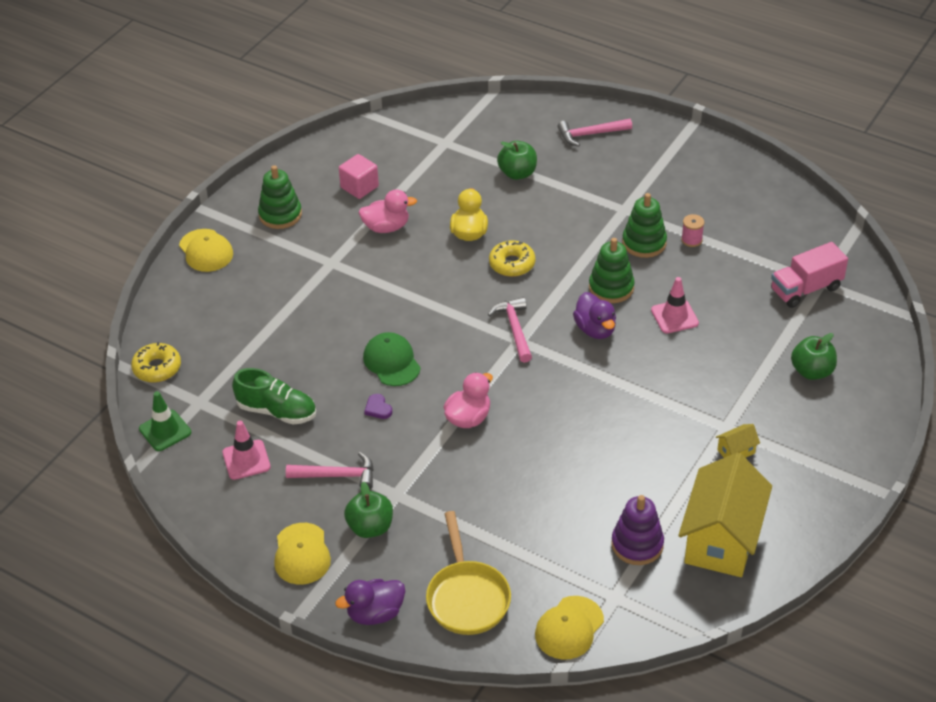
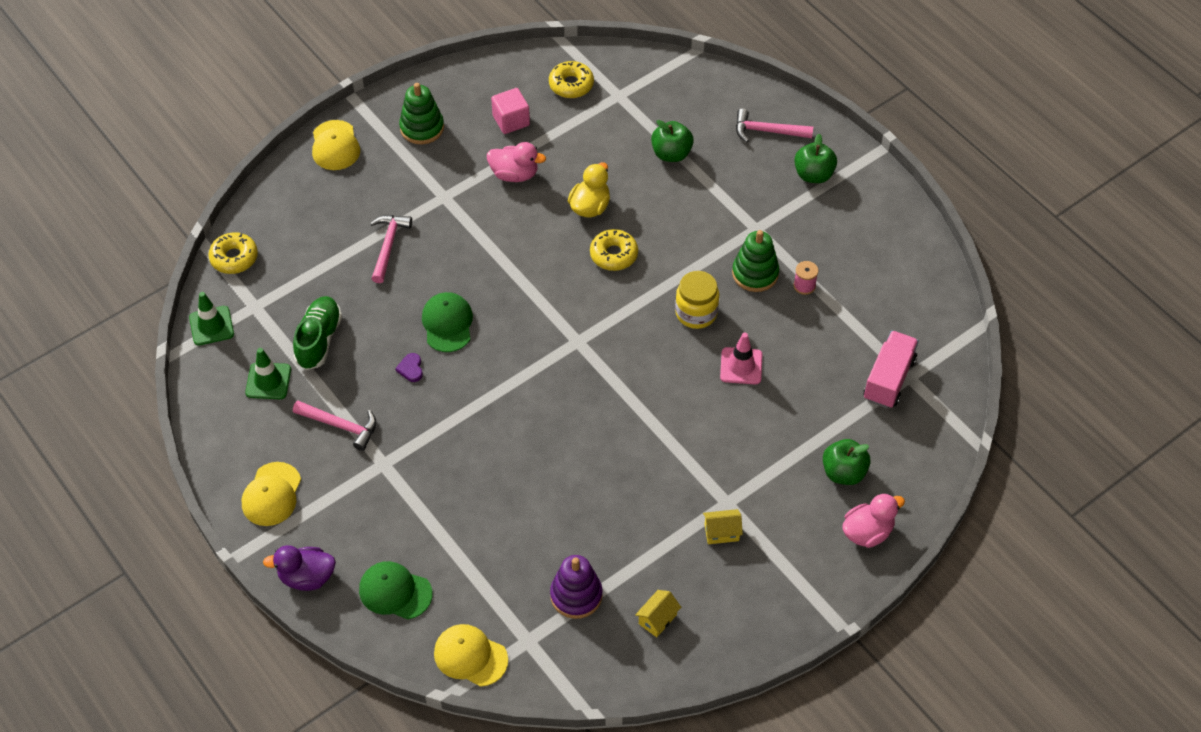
camera: 20 degrees right, 10 degrees up
(246, 460) = (268, 381): pink traffic cone -> green traffic cone
(277, 411) = (319, 340): green shoe -> green shoe turned 120 degrees counterclockwise
(370, 527) = (344, 489): green apple -> green apple (813, 175)
(398, 145) = (571, 84): none -> yellow donut
(467, 597) = (395, 592): yellow pan -> green cap
(468, 418) = (488, 408): pink duck -> pink duck (867, 532)
(514, 329) = (580, 327): pink hammer -> pink hammer (388, 245)
(569, 628) = (470, 656): yellow cap -> yellow cap turned 60 degrees clockwise
(595, 329) = (656, 354): purple duck -> none
(611, 287) = (696, 313): green stacking toy -> yellow jar
(721, 539) = (657, 619): yellow house -> yellow house, size x0.40
(805, 289) = (889, 379): pink truck -> pink truck turned 120 degrees clockwise

